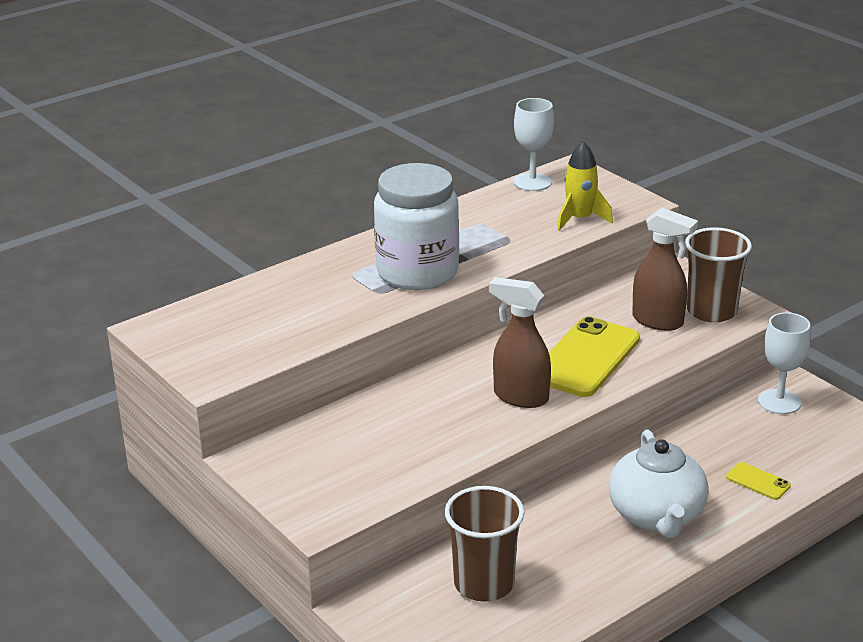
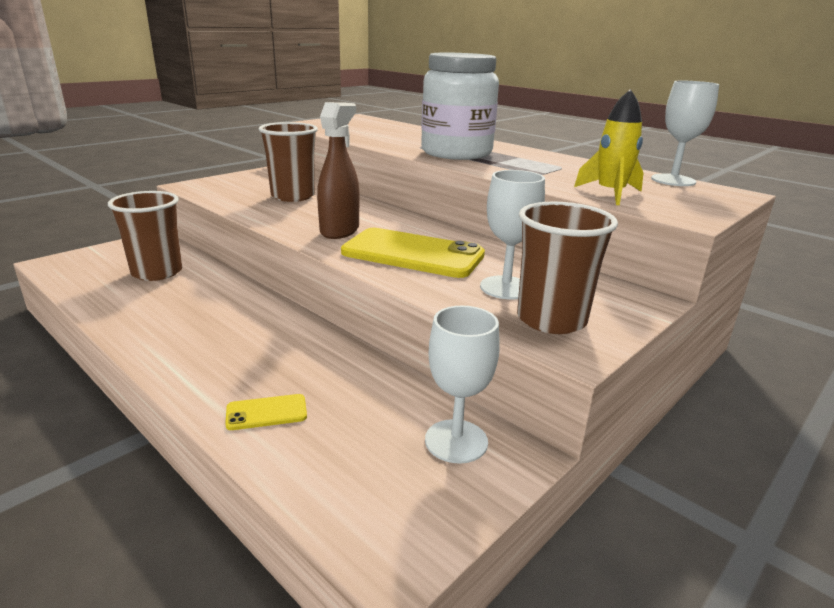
camera: 80 degrees right, 5 degrees down
(386, 431) = (293, 196): none -> brown cup
(656, 516) = (218, 344): white teapot -> none
(658, 321) = (505, 288): brown spray bottle -> white goblet
(758, 481) = (266, 412): yellow phone -> yellow phone turned 45 degrees clockwise

